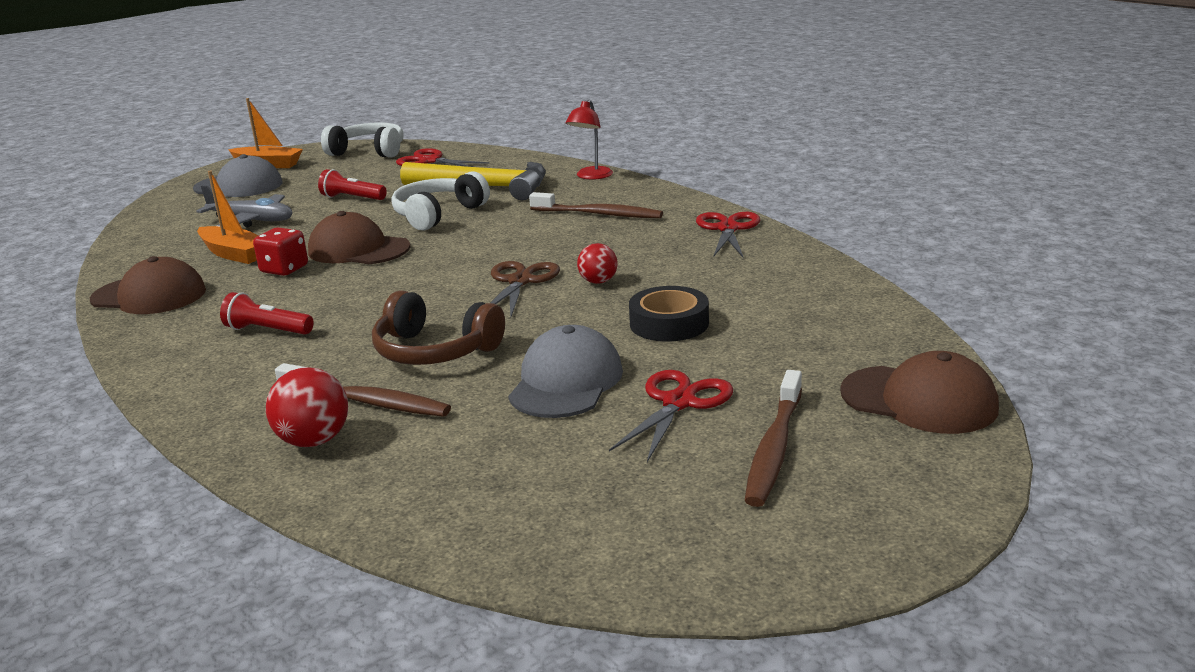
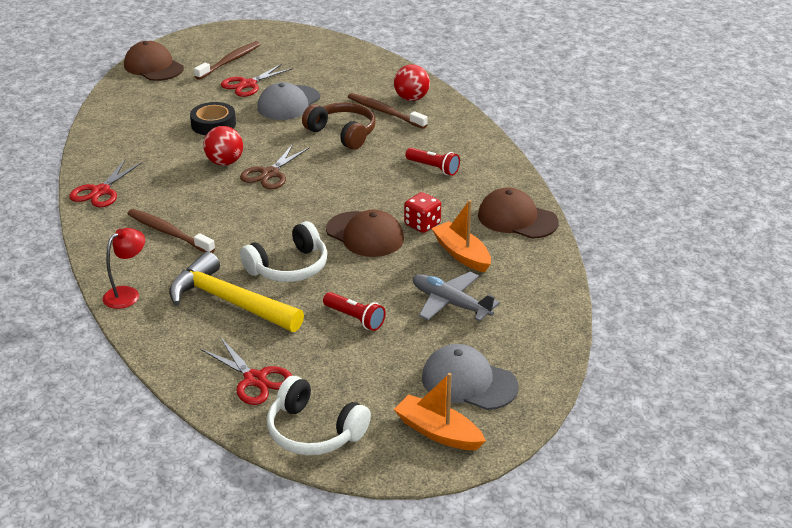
camera: 165 degrees left, 10 degrees up
(598, 282) = (225, 162): red ball -> red ball, size x1.51

